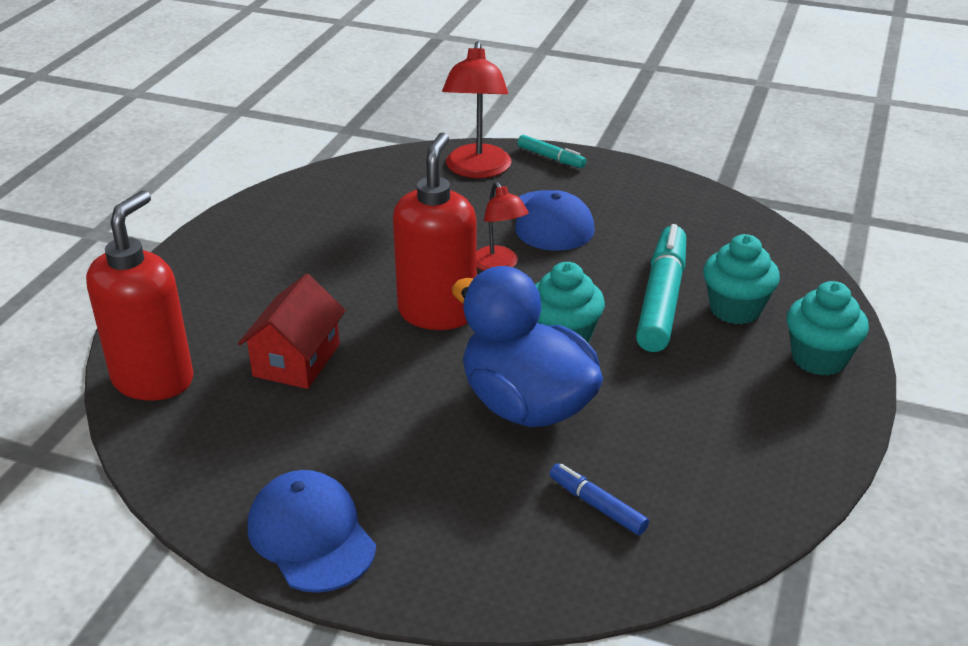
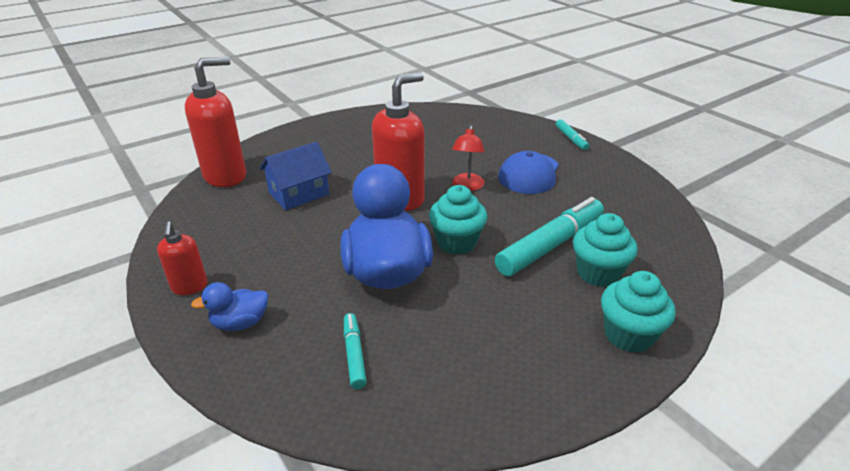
camera: 35 degrees right, 0 degrees up
(296, 360) = (299, 194): red house -> blue house
(311, 535) = (190, 287): blue cap -> red soap dispenser
(432, 540) = (240, 323): none -> blue duck
(477, 170) = (516, 132): red lamp -> none
(597, 505) = (354, 354): blue marker -> turquoise marker

